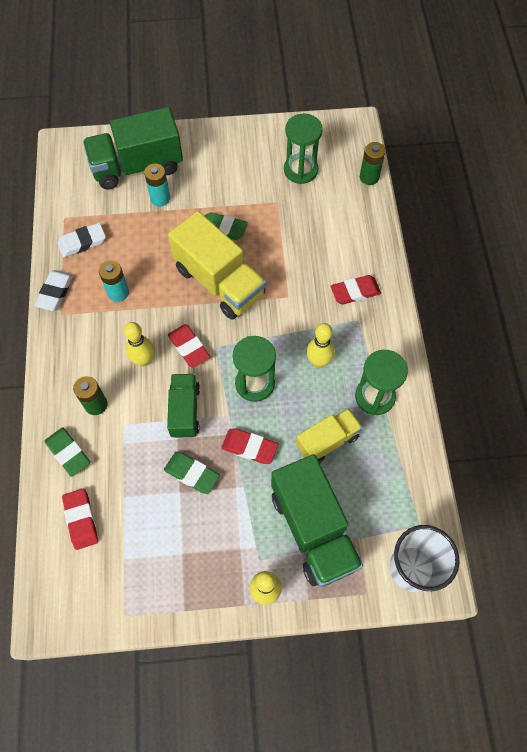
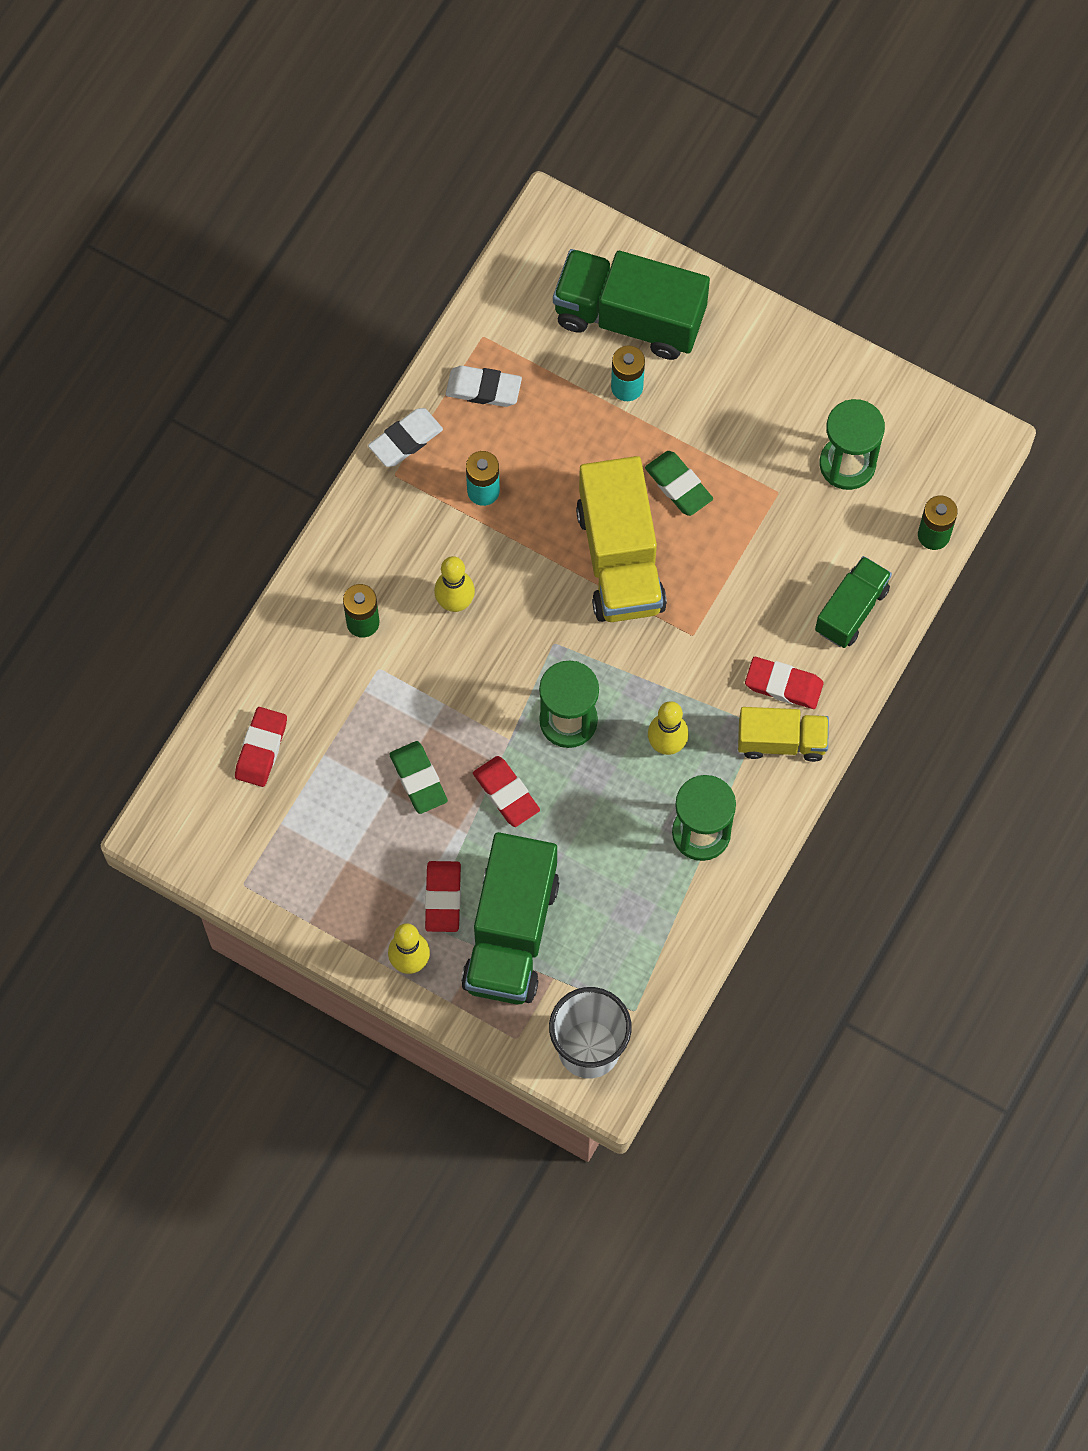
camera: 35 degrees right, 5 degrees up
(68, 453) = (294, 661): green eraser -> none
(185, 411) = (461, 699): green truck -> green truck (851, 610)
(189, 347) = (521, 622): red eraser -> red eraser (443, 898)
(327, 441) = (603, 847): yellow truck -> yellow truck (781, 741)

